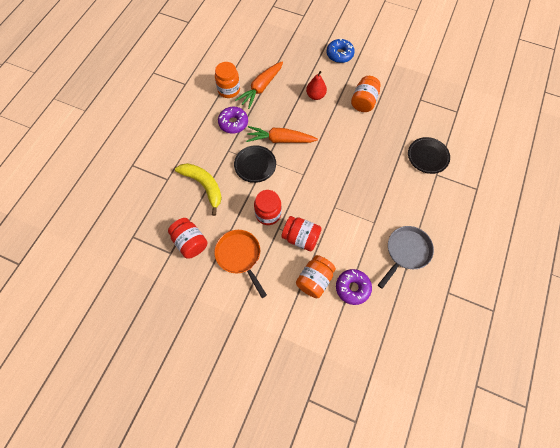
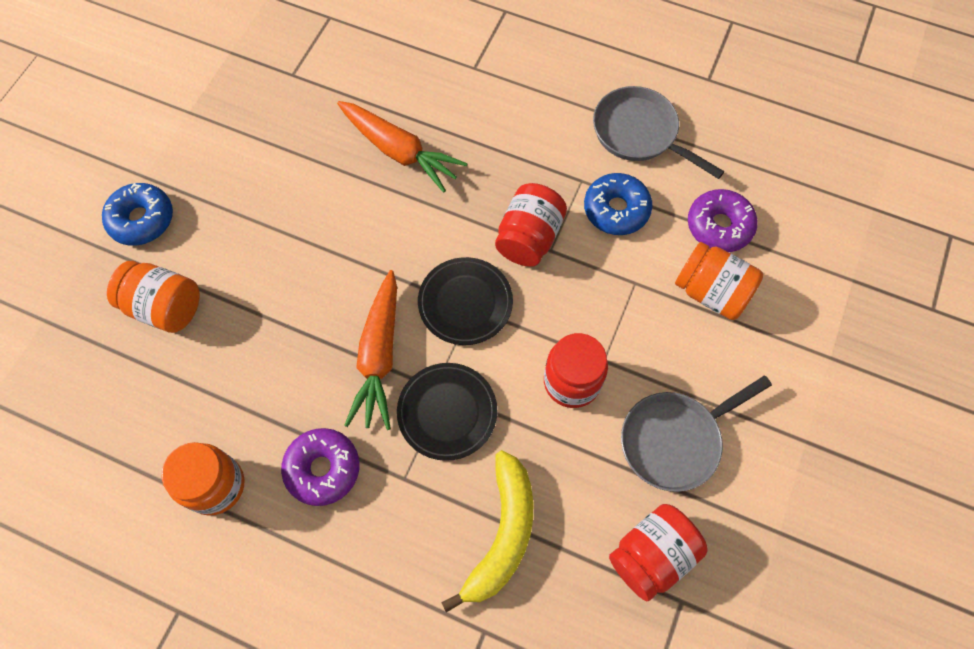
camera: 90 degrees left, 0 degrees up
(203, 186) = (502, 533): yellow banana -> yellow banana turned 150 degrees clockwise
(239, 256) = (675, 440): orange pan -> grey pan
(261, 88) = (220, 403): orange carrot -> orange carrot (400, 152)
(301, 238) = (623, 315): red jar -> red jar (529, 237)
(315, 95) = (259, 276): red pear -> none
(358, 238) = (616, 209): none -> blue donut
(363, 102) = (287, 178): orange jar -> orange jar (165, 307)
(427, 157) = (434, 77): black plate -> black plate (465, 303)

